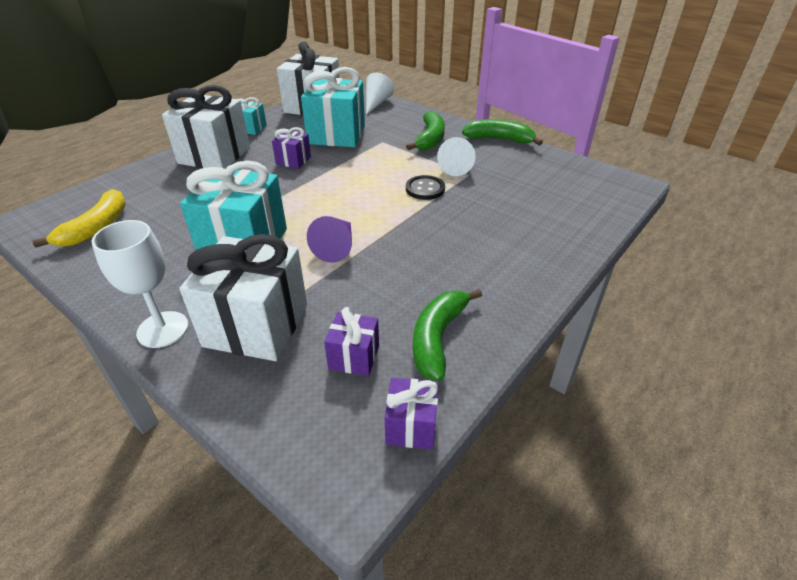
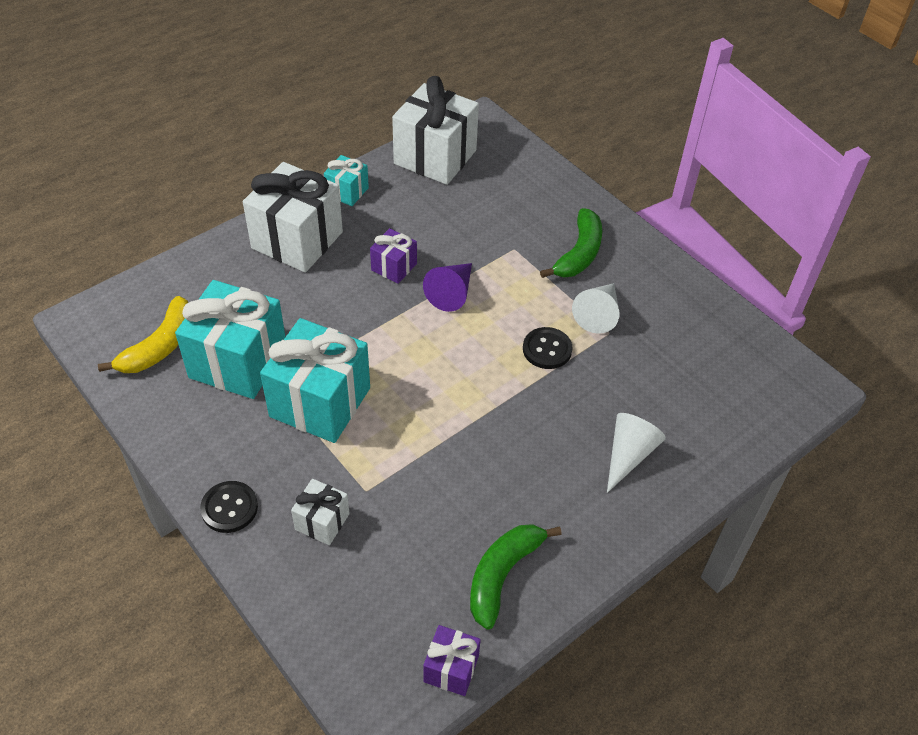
camera: 10 degrees right, 10 degrees up
(163, 329) = (229, 508): white goblet -> black button
(256, 325) = (322, 521): white gift -> white gift, size x0.49
(336, 135) = (457, 224): turquoise gift -> turquoise gift (238, 361)
(336, 247) = (422, 427): purple cone -> purple cone (452, 292)
(354, 357) = (413, 580): purple gift -> none
(376, 103) = (524, 163): white cone -> white cone (629, 455)
(499, 139) = (672, 270): green banana -> none

